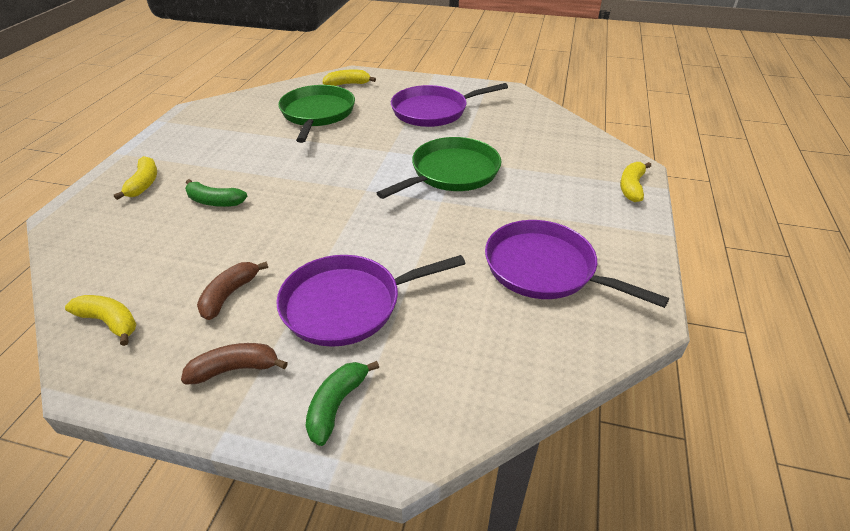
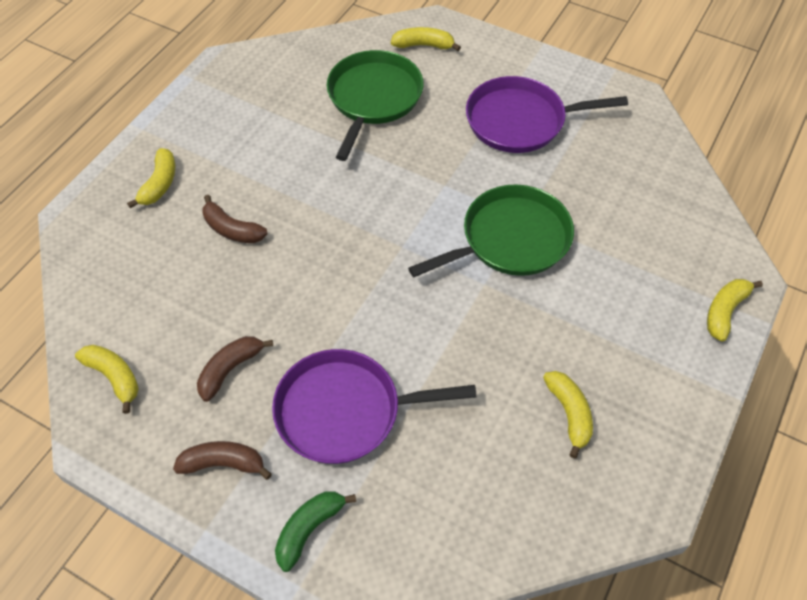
camera: 15 degrees right, 15 degrees up
(215, 201) = (232, 229): green banana -> brown banana
(545, 269) = (569, 413): purple pan -> yellow banana

